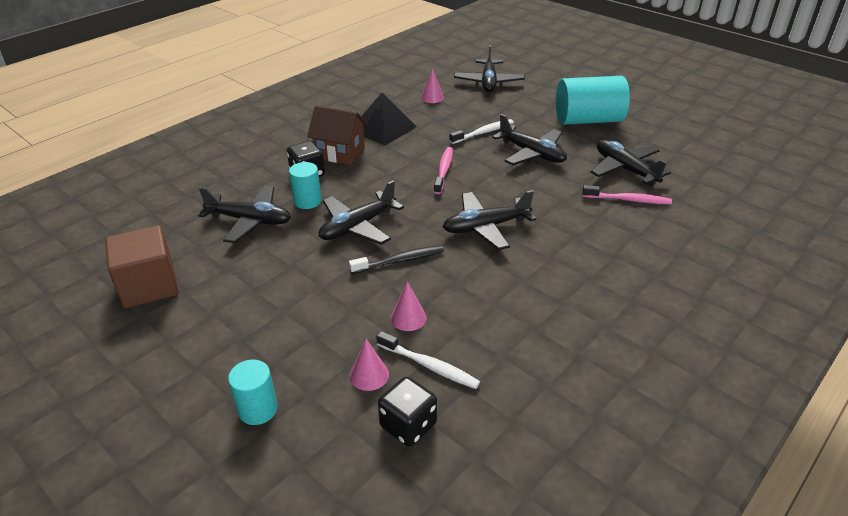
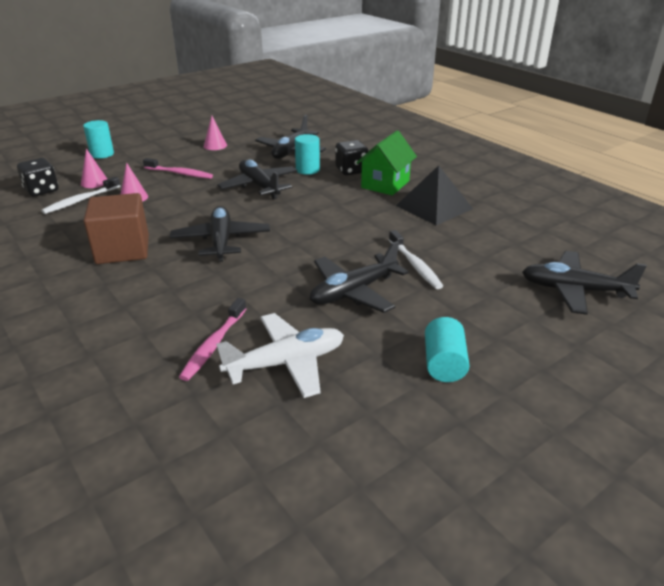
camera: 100 degrees right, 5 degrees down
(149, 286) = (235, 128): brown cube -> brown cube (123, 250)
(340, 153) = (385, 184): brown house -> green house
(399, 261) = (201, 199): black toothbrush -> none
(432, 97) = (515, 241): pink cone -> pink cone (215, 145)
(443, 170) = (333, 231): pink toothbrush -> pink toothbrush (179, 173)
(588, 120) = (444, 364): turquoise cylinder -> turquoise cylinder, size x0.53
(625, 169) = (286, 363): black plane -> white plane

